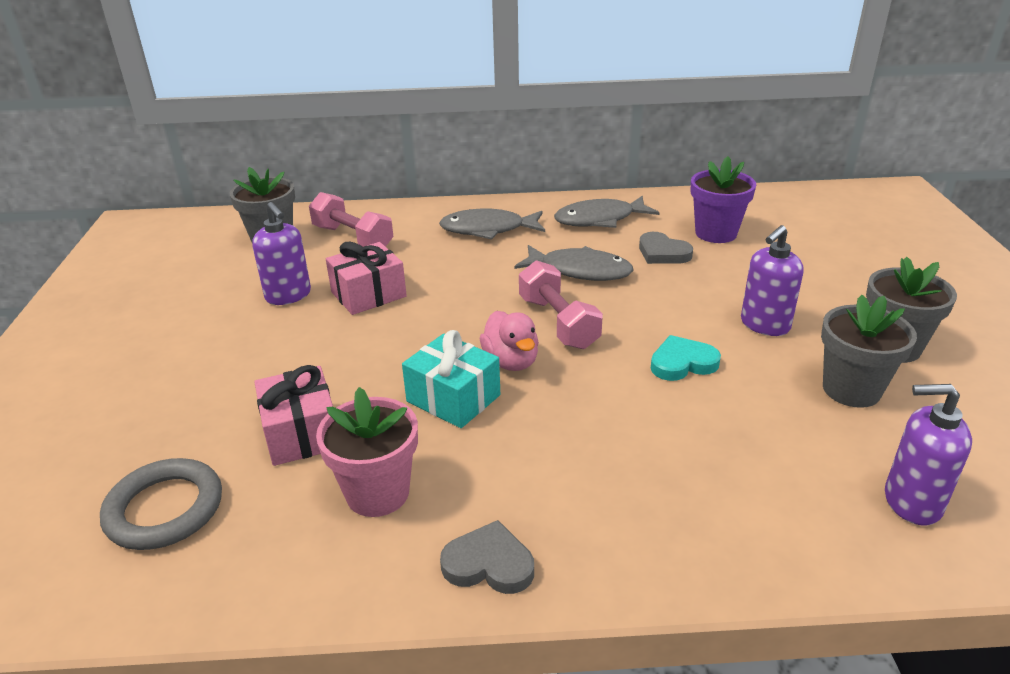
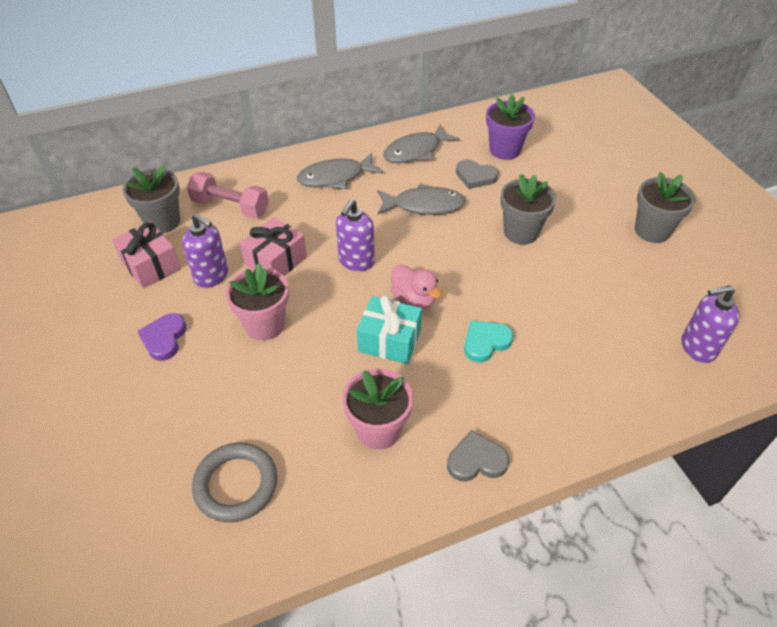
camera: 20 degrees left, 15 degrees up
(196, 343) = (164, 338): none -> purple heart
(302, 433) = (297, 397): pink gift -> pink gift (151, 265)
(314, 352) = (265, 325): none -> pink flower pot
(558, 322) = (430, 257): pink dumbbell -> none
(682, 363) = (528, 274): turquoise heart -> turquoise heart (485, 342)
(764, 325) = (568, 229): purple soap dispenser -> purple soap dispenser (356, 261)
(851, 390) = (638, 271): grey flower pot -> grey flower pot (521, 232)

